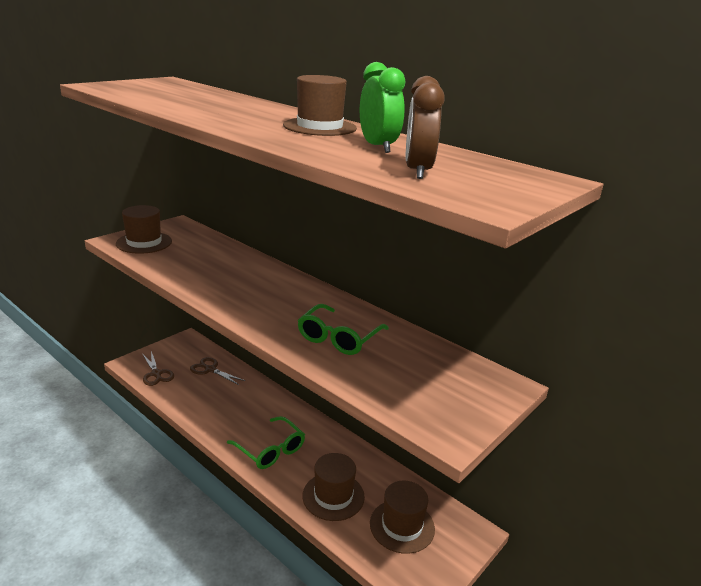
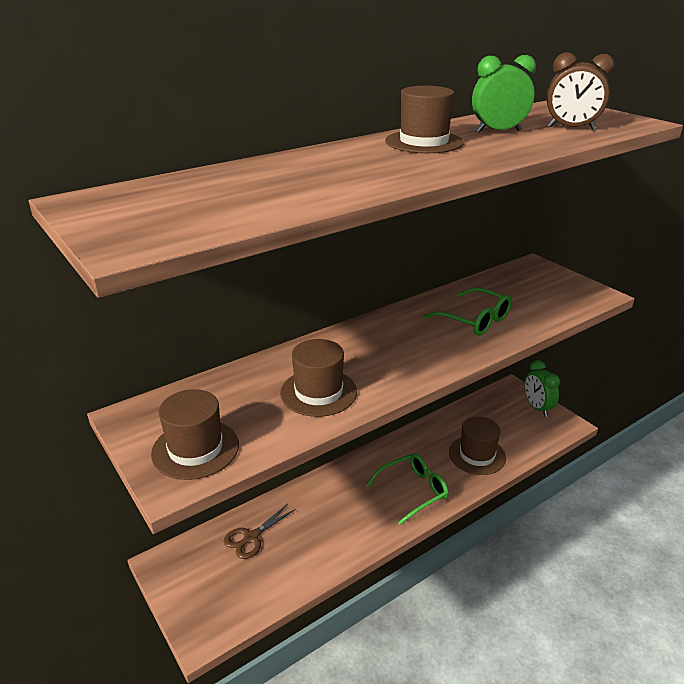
camera: 75 degrees left, 5 degrees up
(156, 374) = (241, 599): brown scissors -> none
(402, 526) = (508, 422): brown hat -> brown hat (318, 392)
(443, 558) = (537, 408): none -> green clock

